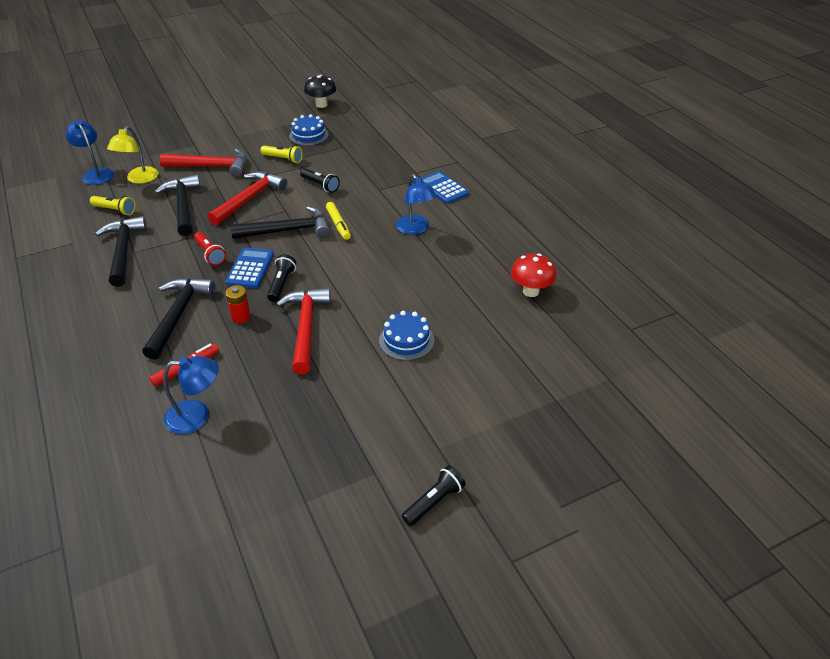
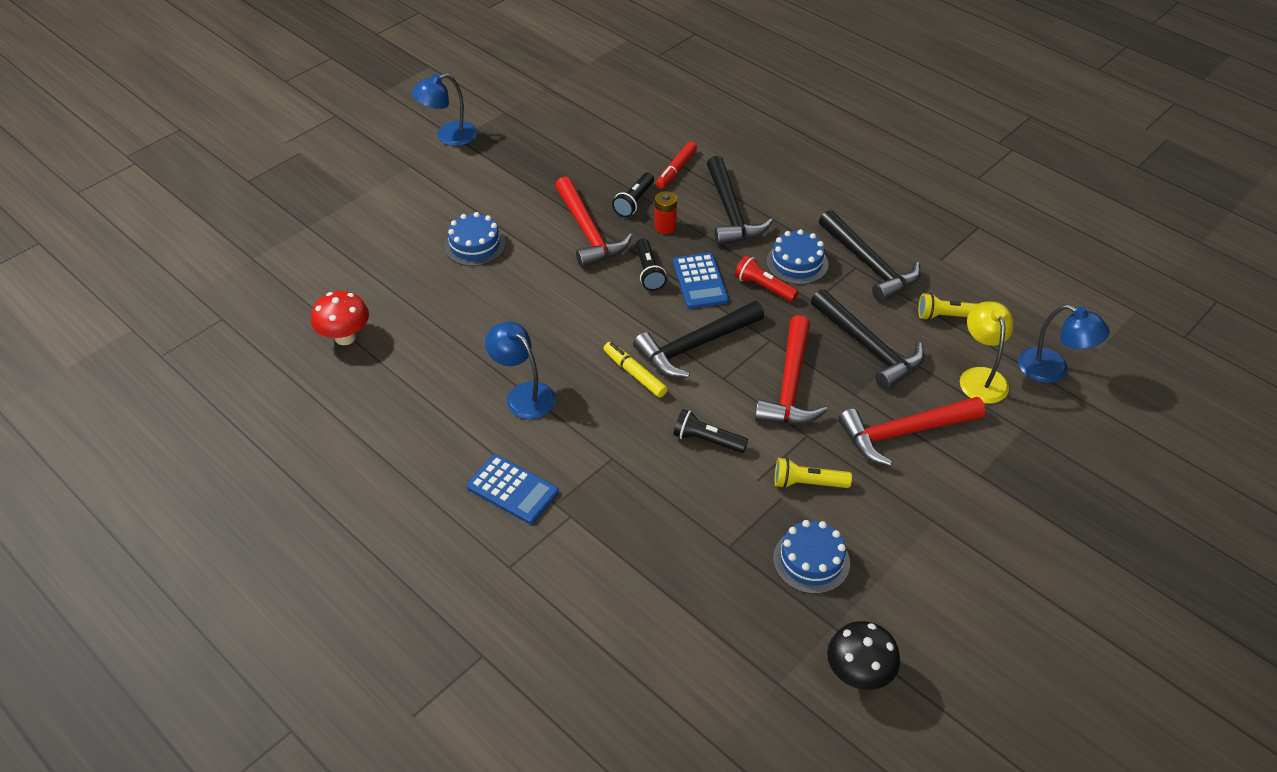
camera: 160 degrees right, 5 degrees up
(170, 264) = (797, 263): none -> blue cake
(197, 416) = (633, 140): blue lamp -> blue lamp (448, 136)
(434, 502) = (403, 132): black flashlight -> black flashlight (634, 202)

